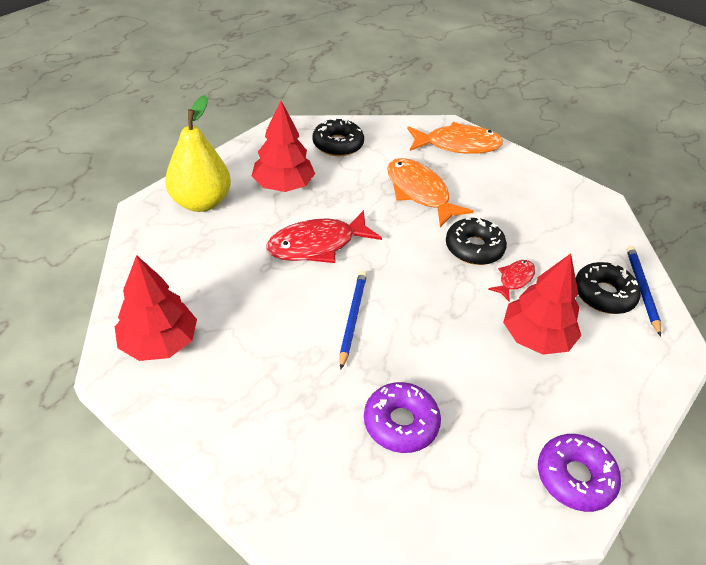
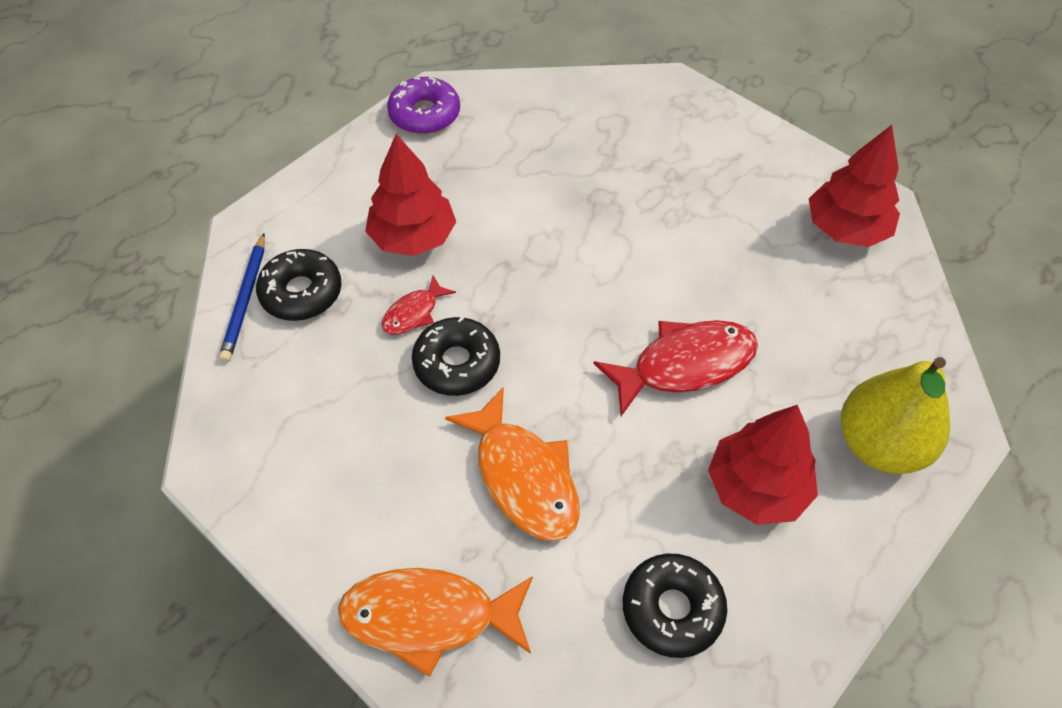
camera: 175 degrees left, 10 degrees up
(352, 318) = (630, 258): blue pencil -> none
(401, 423) = (579, 154): purple donut -> none

